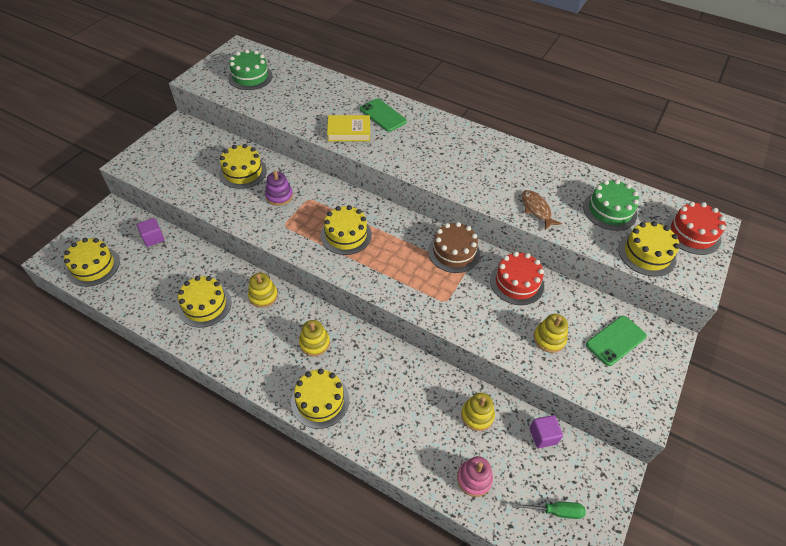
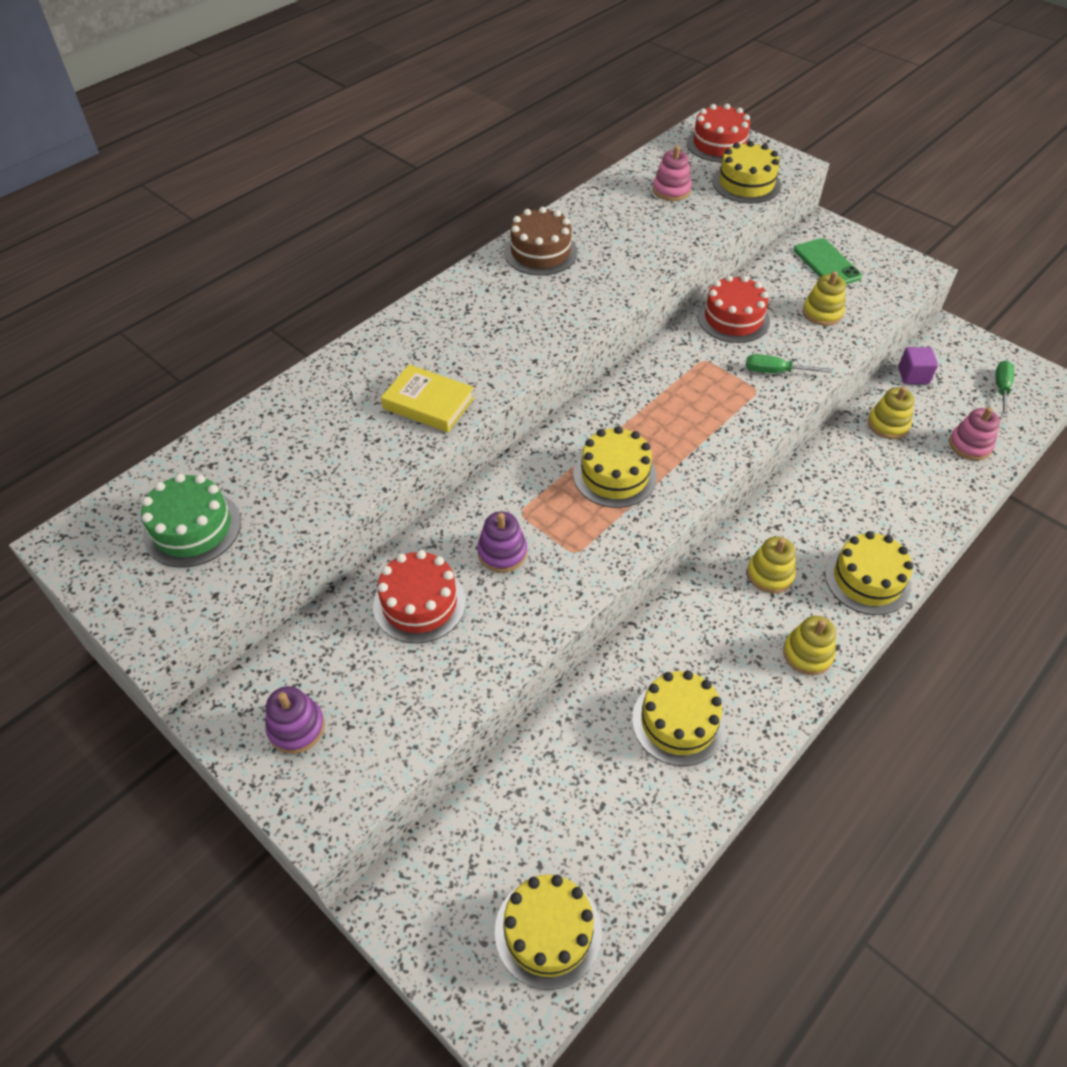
camera: 75 degrees left, 0 degrees up
(153, 238) = (495, 811): purple cube -> none
(172, 147) = (296, 727): none -> purple stacking toy
(243, 172) = (419, 603): yellow cake -> red cake
(263, 296) = (671, 633): yellow stacking toy -> yellow stacking toy (807, 654)
(349, 131) = (428, 403): yellow book -> yellow book turned 75 degrees counterclockwise
(383, 115) = (402, 356): green phone -> none
(454, 252) = (671, 364): brown cake -> brown cake (540, 252)
(468, 311) = (775, 371): none -> green screwdriver
(536, 209) = (658, 246): brown fish -> none
(609, 210) = (671, 190): green cake -> pink stacking toy

